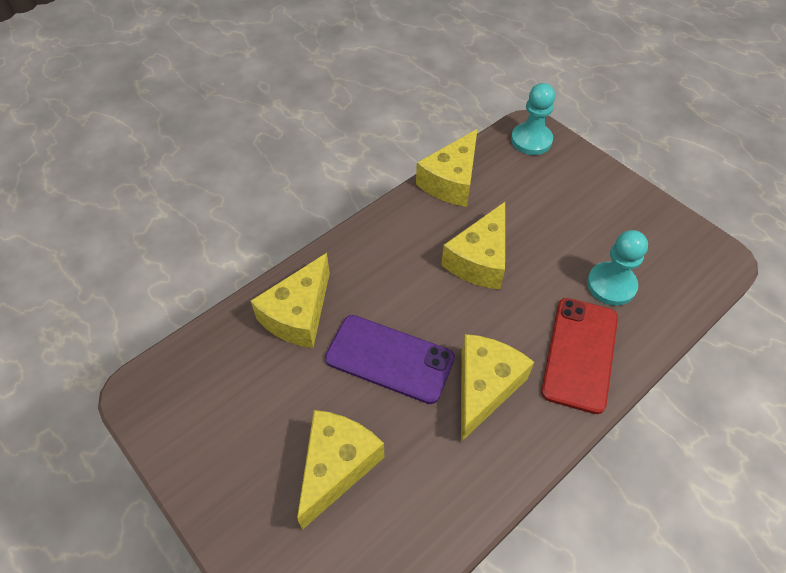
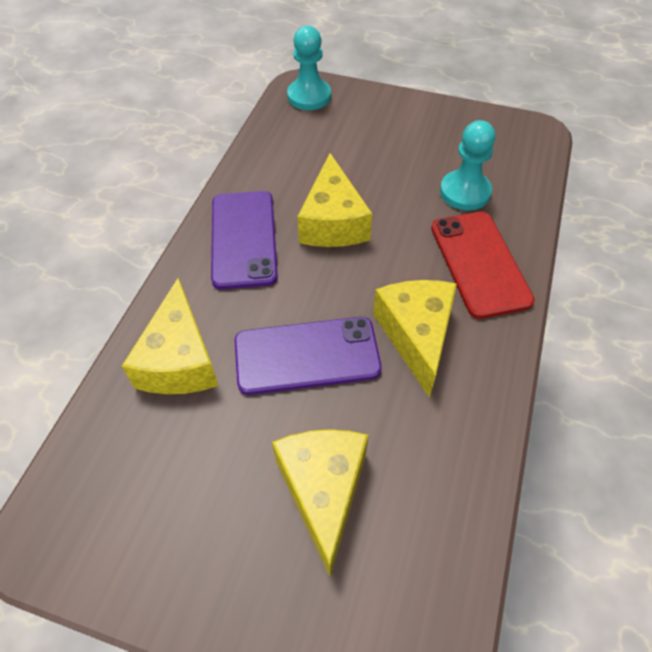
camera: 30 degrees left, 0 degrees up
(401, 242) = (244, 239): none -> purple phone
(451, 181) = (256, 162): yellow cheese -> none

